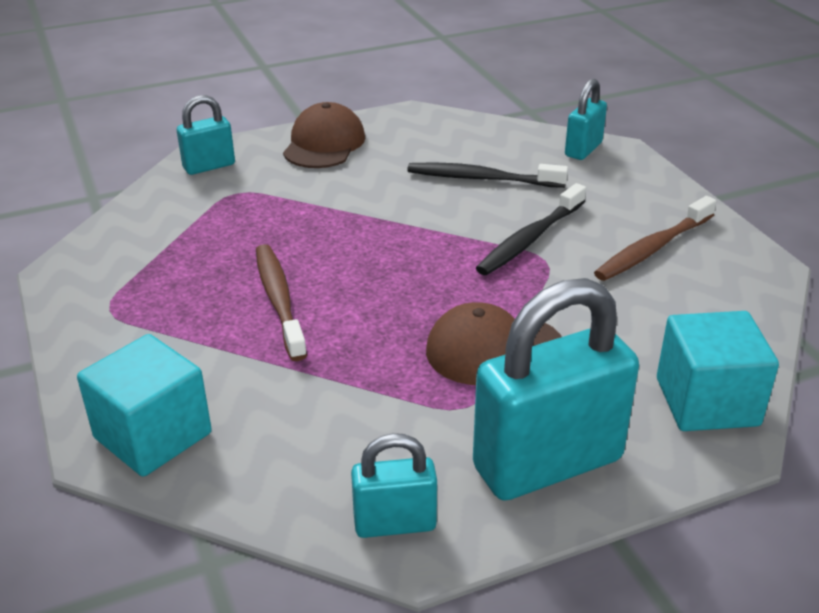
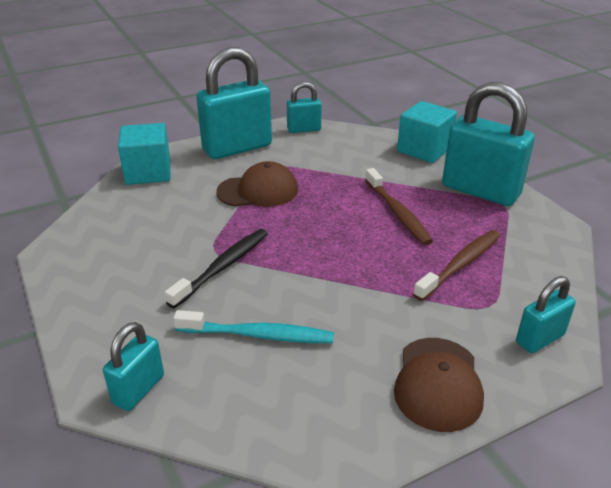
camera: 175 degrees right, 0 degrees up
(123, 332) = (480, 191): none -> turquoise padlock
(481, 179) = (258, 335): black toothbrush -> turquoise toothbrush
(653, 248) = (127, 263): brown toothbrush -> brown toothbrush (460, 265)

